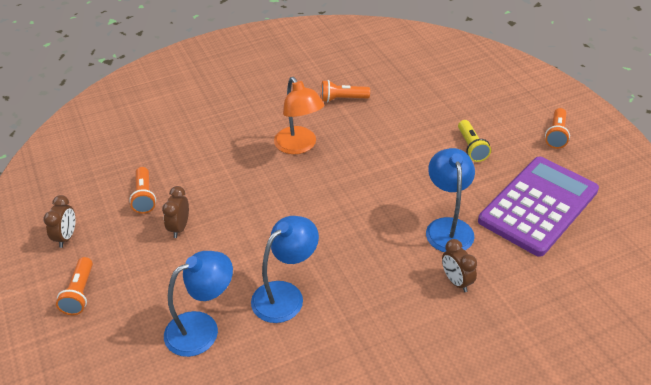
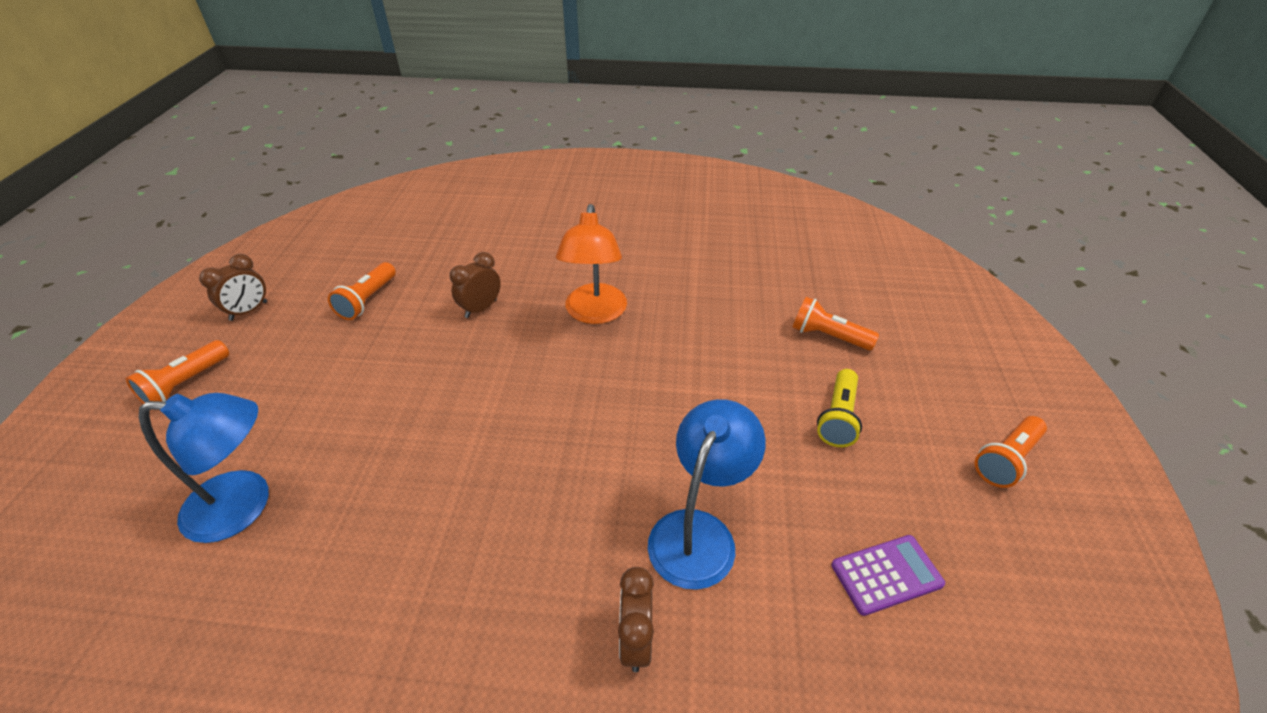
camera: 30 degrees right, 0 degrees up
(179, 228) = (362, 354): brown clock -> brown clock (481, 309)
(285, 295) = (382, 515): blue lamp -> none
(342, 99) = (703, 275): orange flashlight -> orange flashlight (828, 336)
(538, 206) = (886, 574): purple calculator -> purple calculator, size x0.41

